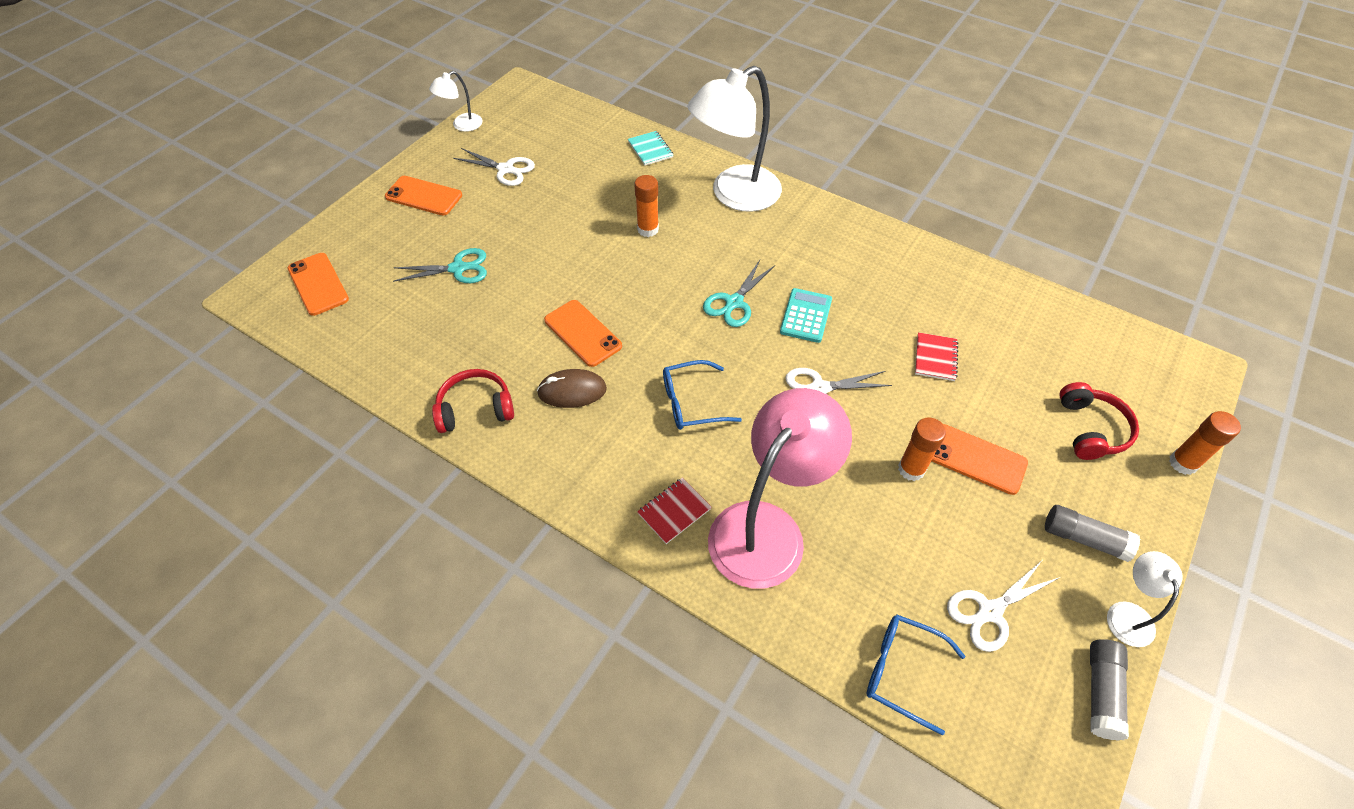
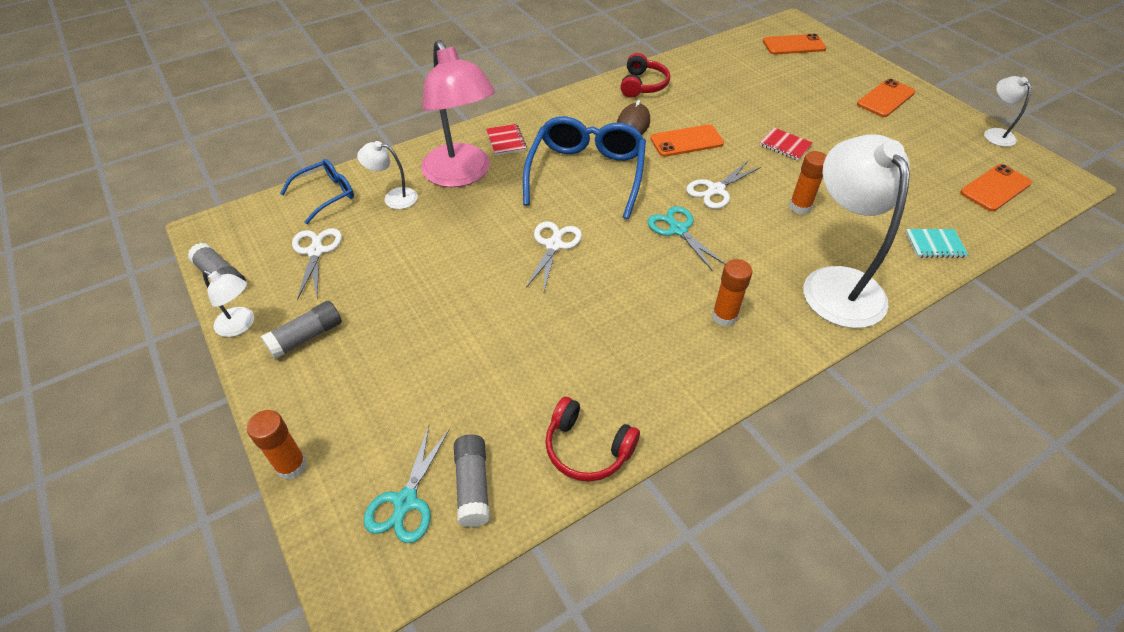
camera: 115 degrees right, 5 degrees down
(458, 268) = (787, 100): turquoise scissors -> turquoise scissors (406, 501)
(505, 169) = (916, 145): white scissors -> white scissors (716, 190)
(691, 403) = (586, 173): blue glasses -> blue glasses, size x1.81
(806, 316) = (638, 269): turquoise calculator -> none
(853, 582) = (393, 197): none -> white lamp
(911, 469) = (444, 265): orange glue stick -> orange glue stick (724, 316)
(935, 358) = (535, 338): red notebook -> red notebook (785, 145)
(976, 459) = (421, 309): orange phone -> orange phone (995, 188)
(1084, 341) = (473, 485): none -> grey glue stick
(1091, 429) = (380, 413): red headphones -> red headphones (587, 449)

